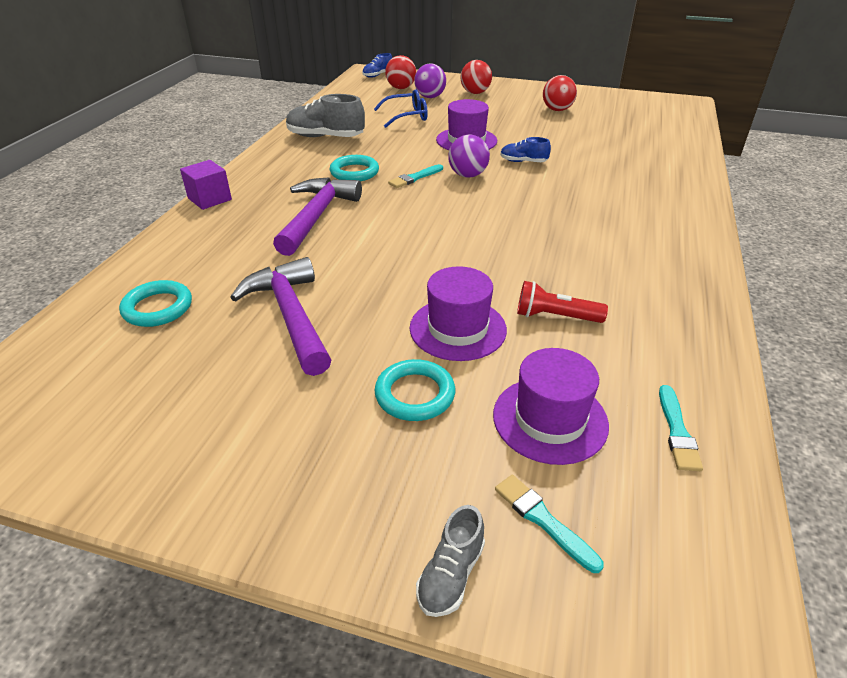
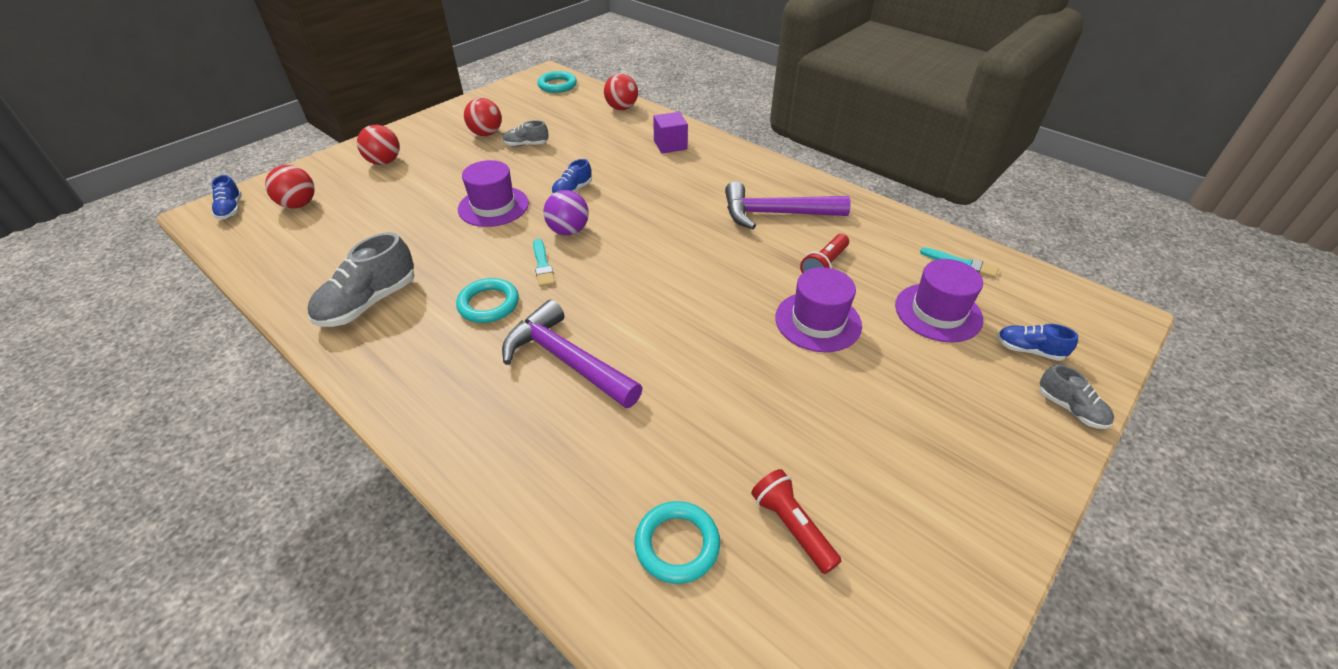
camera: 65 degrees left, 5 degrees up
(188, 361) = (791, 526): none -> red flashlight
(209, 199) = (440, 451): purple cube -> purple cube (670, 145)
(290, 316) = (749, 426): purple hammer -> purple hammer (775, 214)
(407, 116) = (387, 225): blue glasses -> none
(415, 394) = (892, 372): turquoise ring -> turquoise ring (557, 85)
(430, 97) = (354, 193): purple ball -> none
(543, 520) = (1028, 350): turquoise brush -> blue shoe
(563, 127) = (526, 145): none -> grey shoe
(684, 146) = (621, 108): none -> red ball

